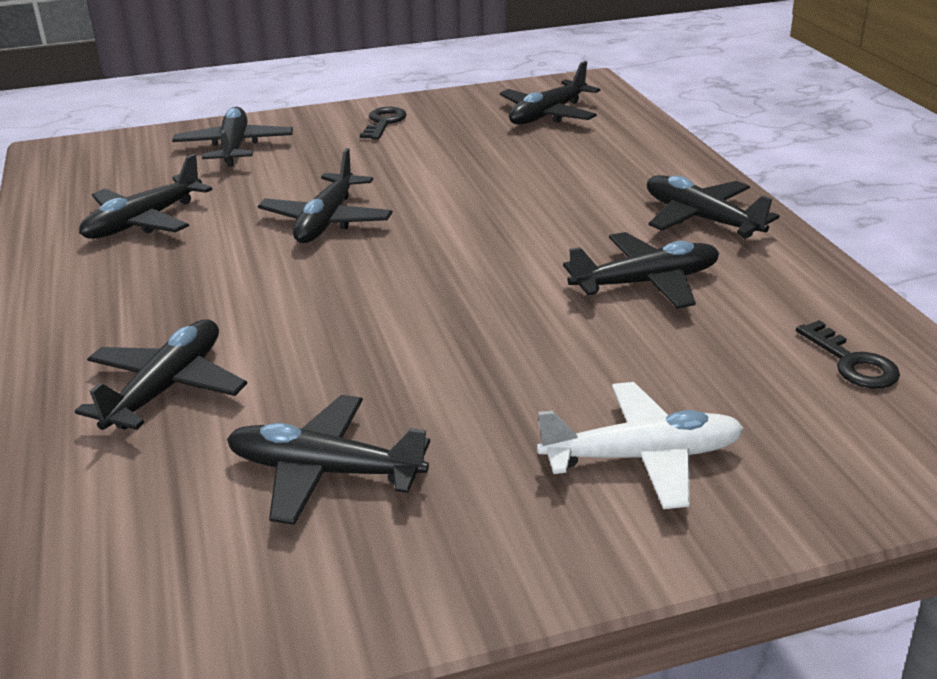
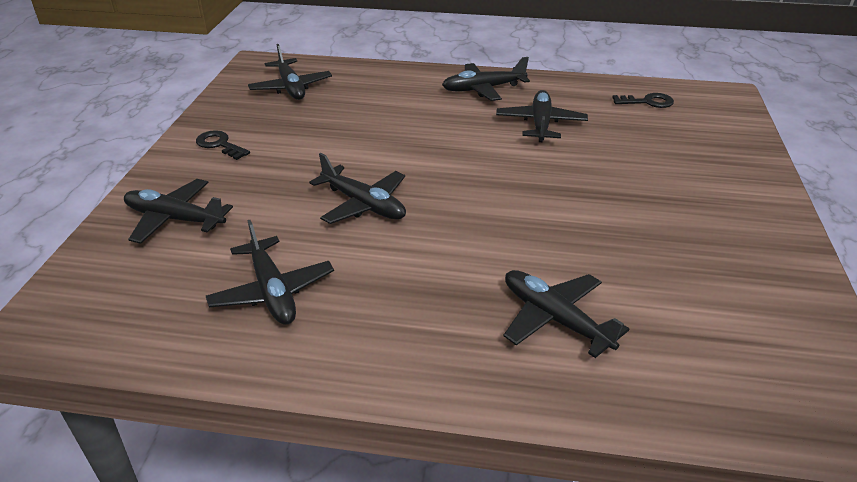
camera: 65 degrees left, 5 degrees up
(324, 471) = (680, 271): black plane -> none
(643, 457) = (702, 173): white plane -> none

